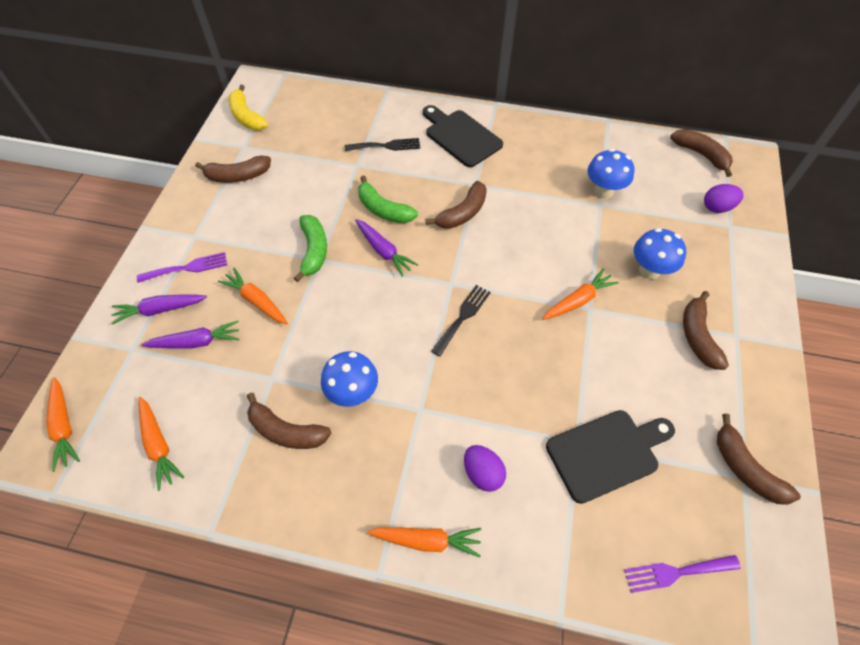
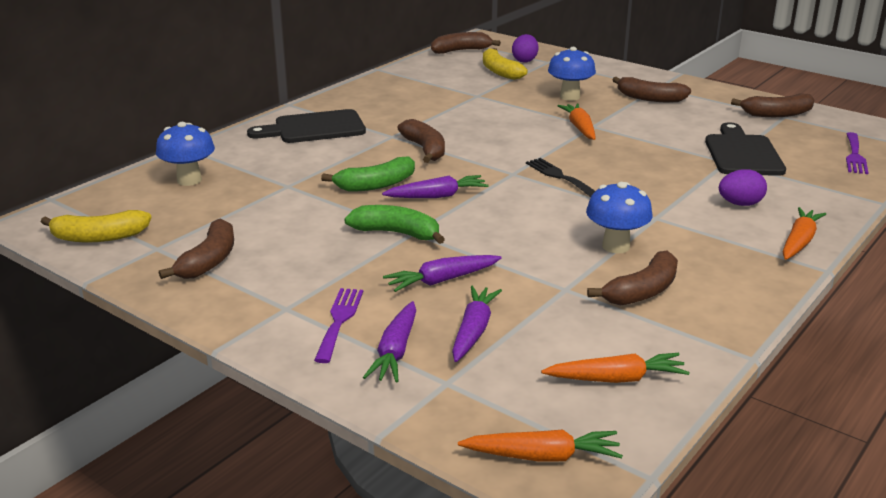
camera: 65 degrees left, 30 degrees down
(256, 301) = (442, 280): orange carrot -> purple carrot
(386, 146) = (278, 165): black fork -> none
(603, 191) = (463, 90): blue mushroom -> blue mushroom (189, 180)
(671, 200) = (500, 72): none -> yellow banana

